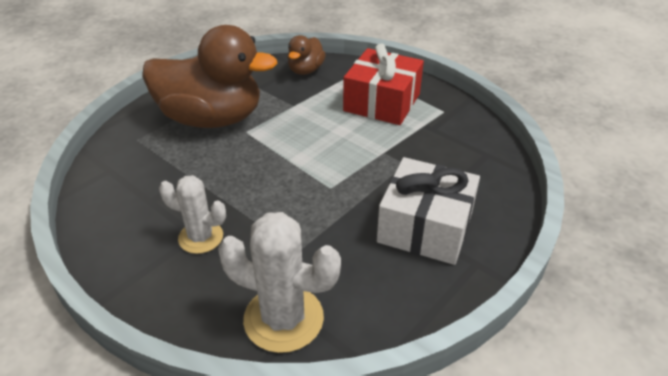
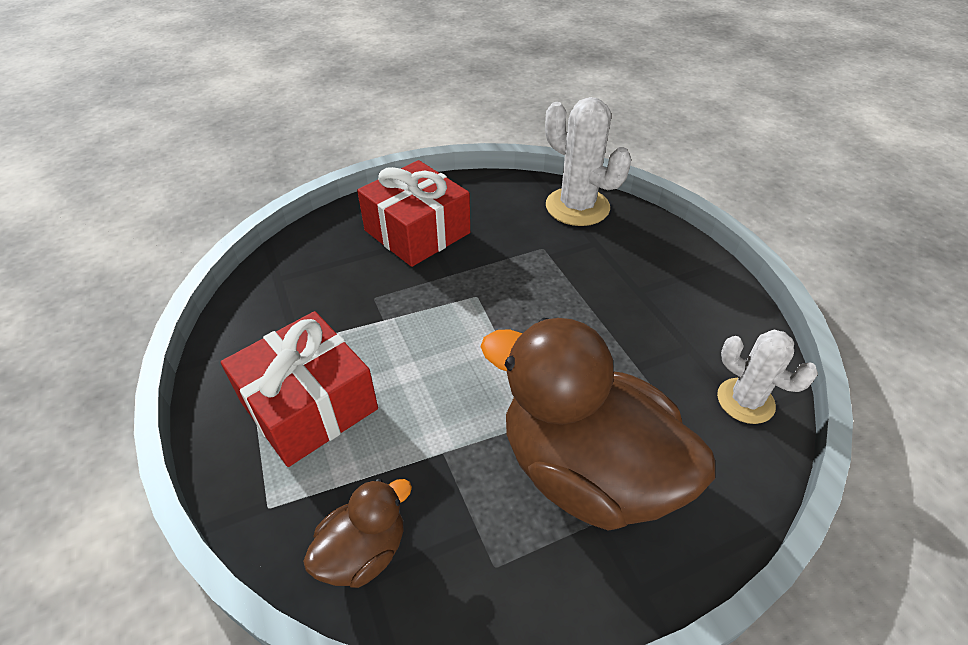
camera: 155 degrees left, 5 degrees up
(201, 237) = (633, 286): white cactus -> white cactus (745, 401)
(425, 227) = (417, 231): white gift -> red gift

